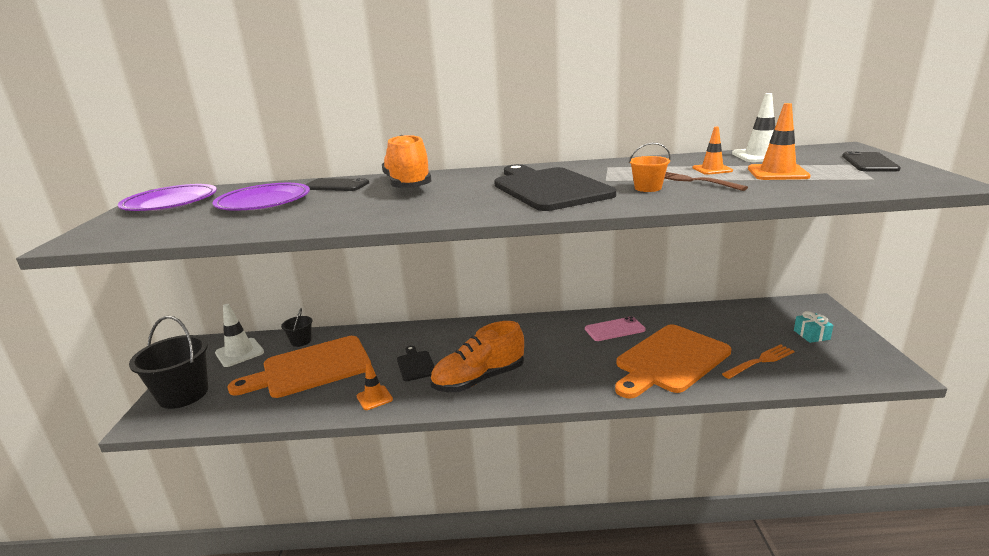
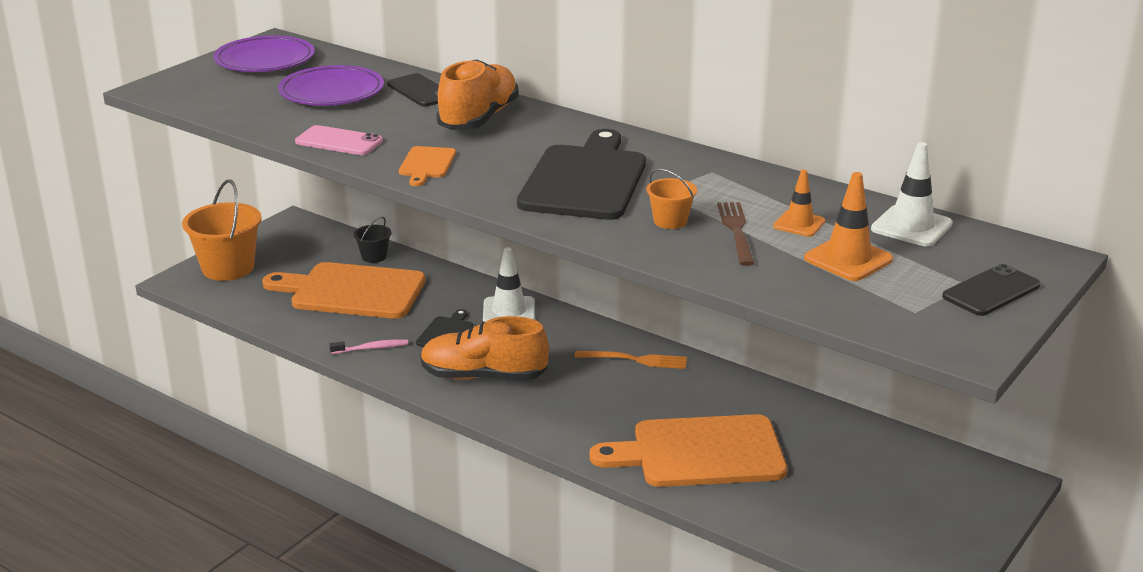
camera: 35 degrees right, 5 degrees up
(183, 394) = (228, 268): black bucket -> orange bucket
(239, 352) = (309, 244): white traffic cone -> white traffic cone (509, 312)
(374, 398) = (371, 348): orange traffic cone -> pink toothbrush
(423, 212) = (426, 164): none -> orange cutting board
(614, 329) = (700, 392): pink phone -> pink phone (339, 141)
(760, 361) = (797, 503): orange fork -> orange fork (635, 360)
(811, 335) = (920, 510): turquoise gift -> none

